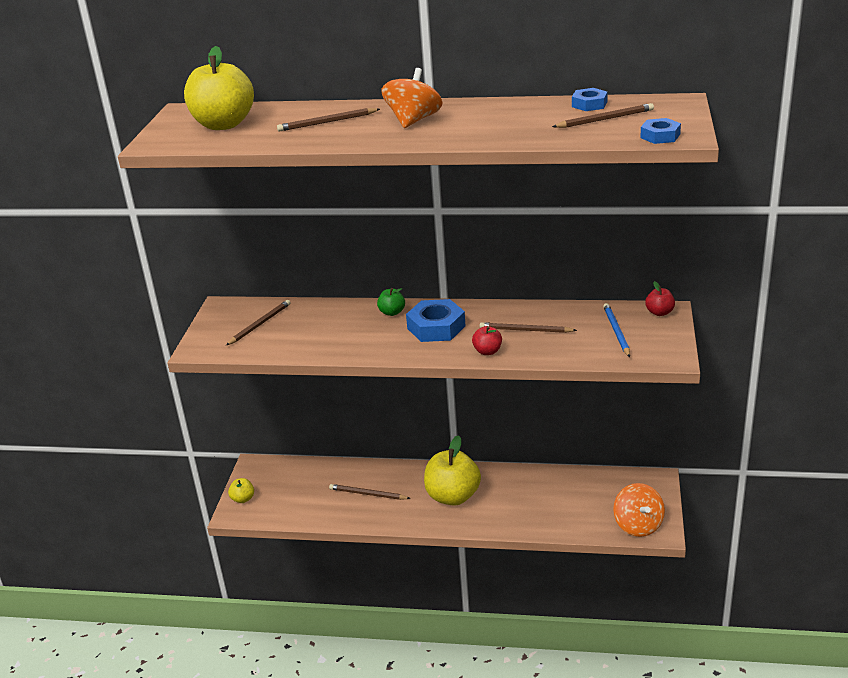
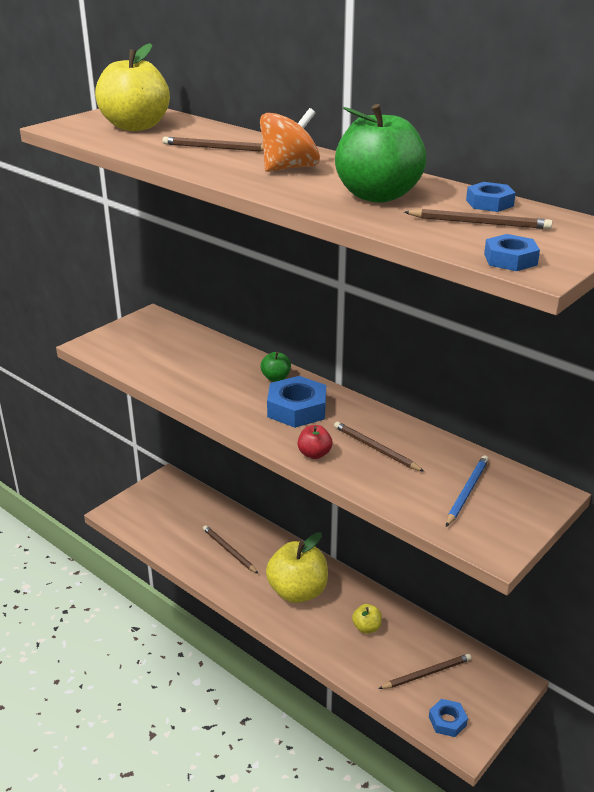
camera: 30 degrees right, 0 degrees up
(243, 499) = (131, 504): yellow apple -> yellow apple (366, 627)
(259, 324) = (159, 343): brown pencil -> brown pencil (426, 673)
(511, 121) = (378, 196): none -> green apple
(638, 525) = (447, 721): orange spinning top -> blue nut
(659, 312) = (539, 492): red apple -> none

